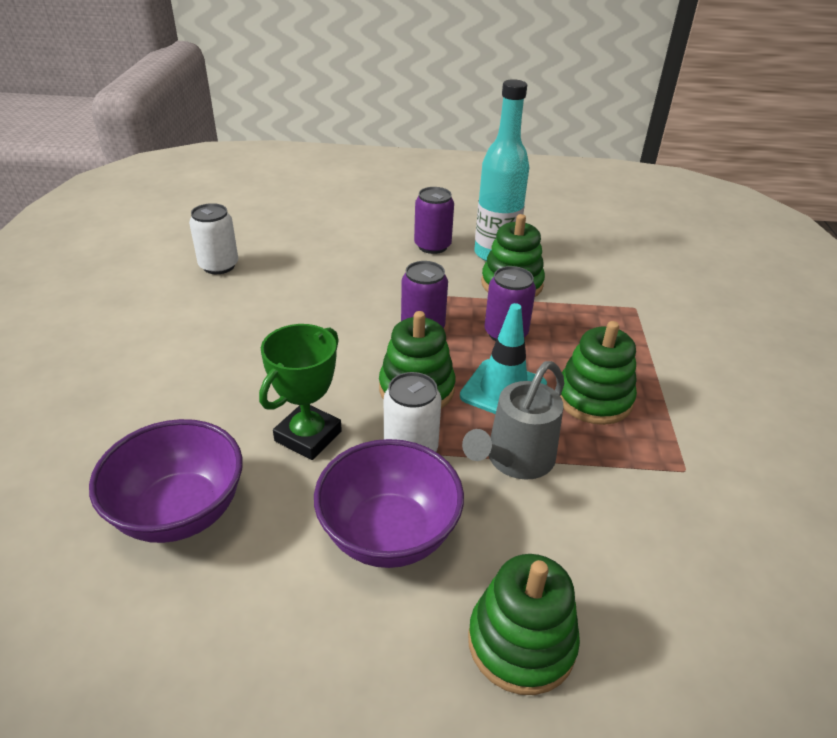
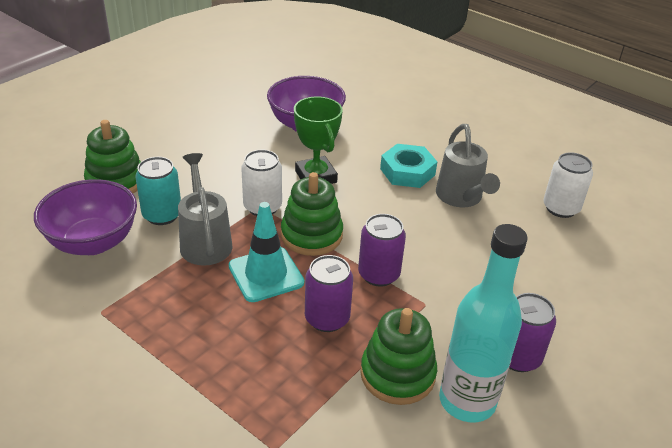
camera: 125 degrees right, 0 degrees up
(232, 370) = (407, 172): none -> turquoise nut
(253, 320) = (461, 198): none -> grey watering can
(389, 534) = (217, 173): purple bowl -> purple bowl (93, 242)
(521, 529) = (162, 215): none -> turquoise can
(594, 398) = (205, 316): green stacking toy -> none

